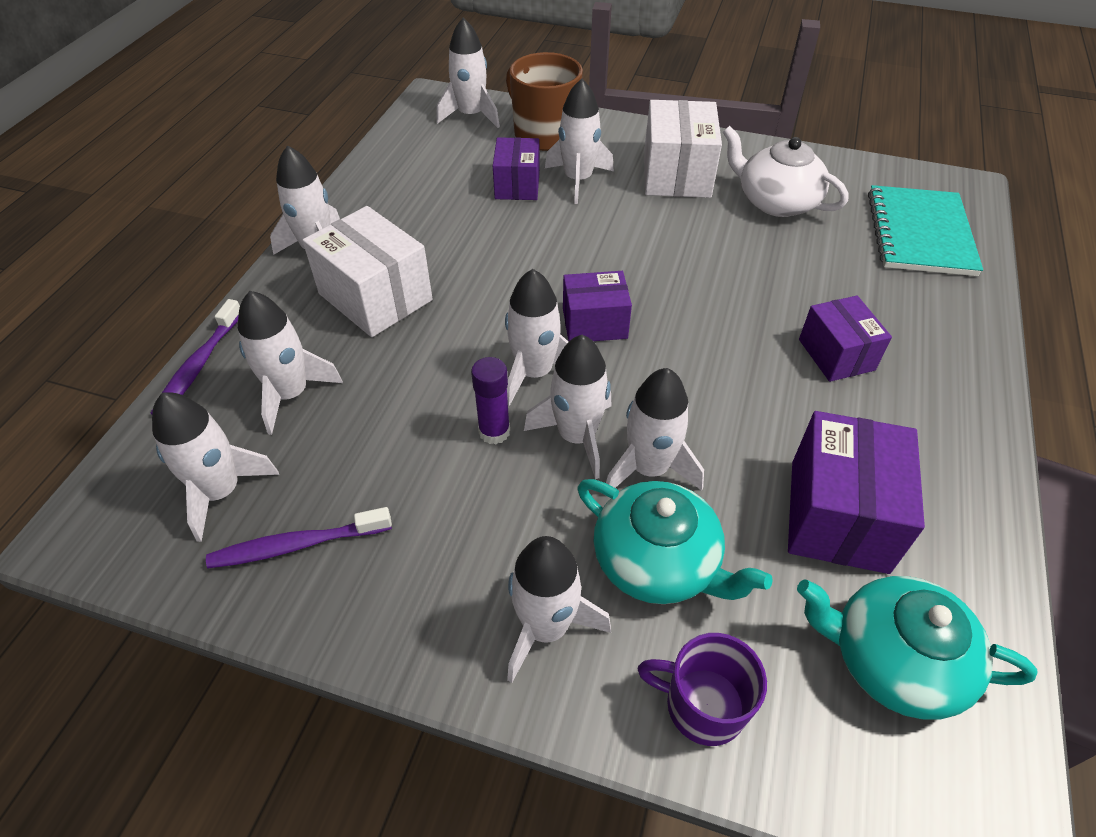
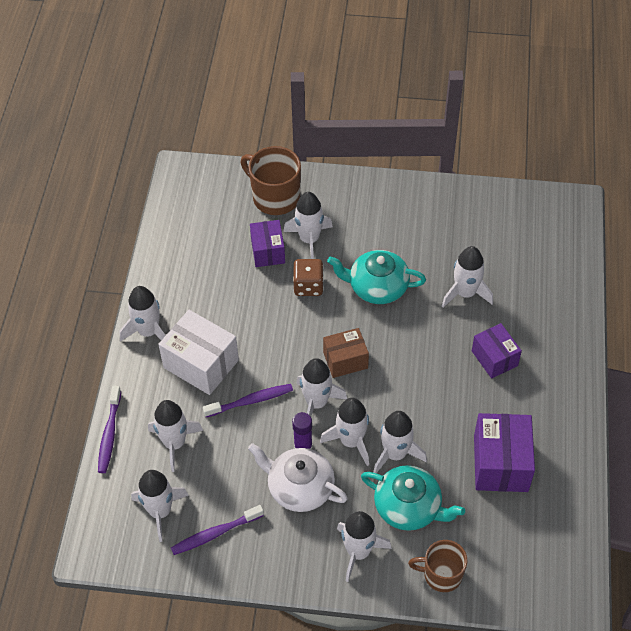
camera: 10 degrees left, 5 degrees up
(432, 355) = (251, 401): none -> purple toothbrush
(471, 115) = (215, 186): white rocket -> white rocket (465, 293)
(562, 228) = (308, 286): none -> brown dice
(594, 323) = (345, 360): purple box -> brown box
(676, 174) = (377, 223): white box -> none
(702, 705) = (441, 574): purple mug -> brown mug
(776, 201) = (448, 238): white teapot -> white teapot (299, 487)
(893, 660) = (530, 536): turquoise teapot -> turquoise teapot (377, 287)
(920, 233) = (544, 251): turquoise notebook -> none

